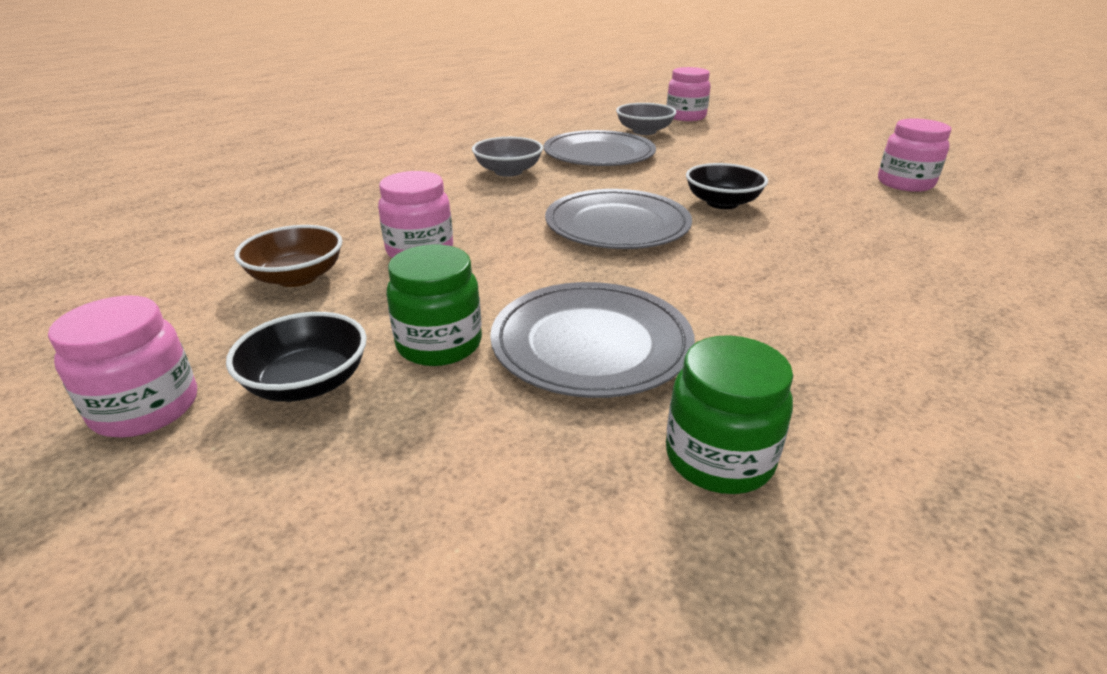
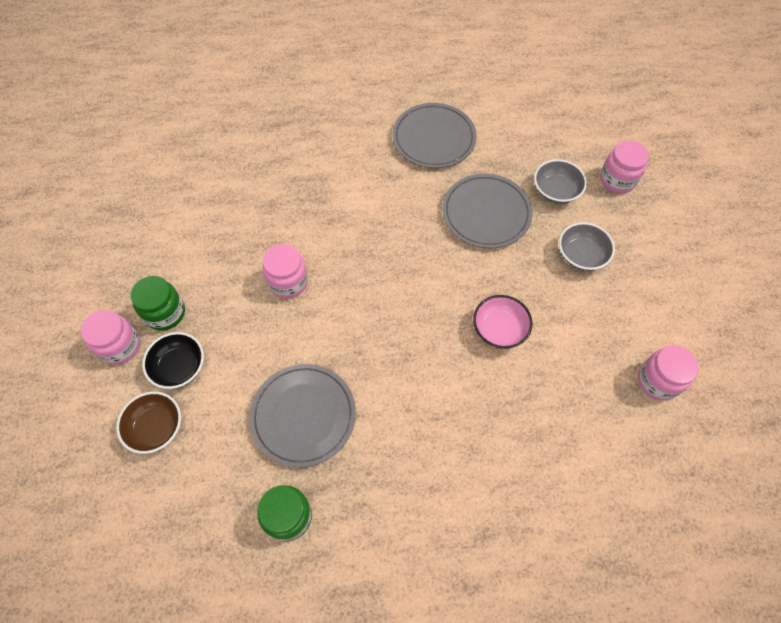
camera: 35 degrees right, 30 degrees up
(297, 277) = (219, 274): brown bowl -> brown bowl (156, 427)
(439, 344) = (243, 373): green jar -> green jar (165, 313)
(508, 171) = (405, 207): grey bowl -> grey bowl (581, 255)
(617, 225) = (410, 317): grey plate -> grey plate (434, 138)
(722, 203) = (499, 329): black bowl -> pink bowl

